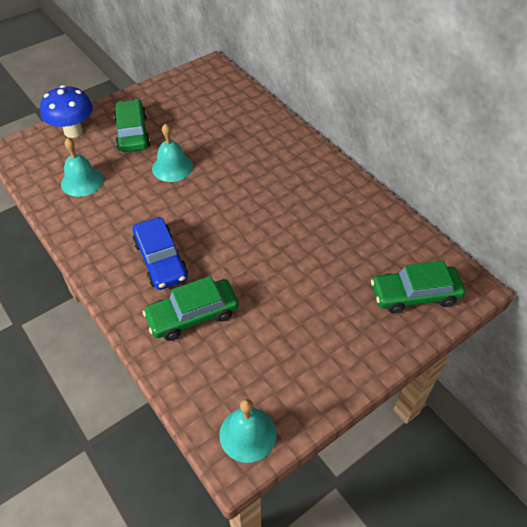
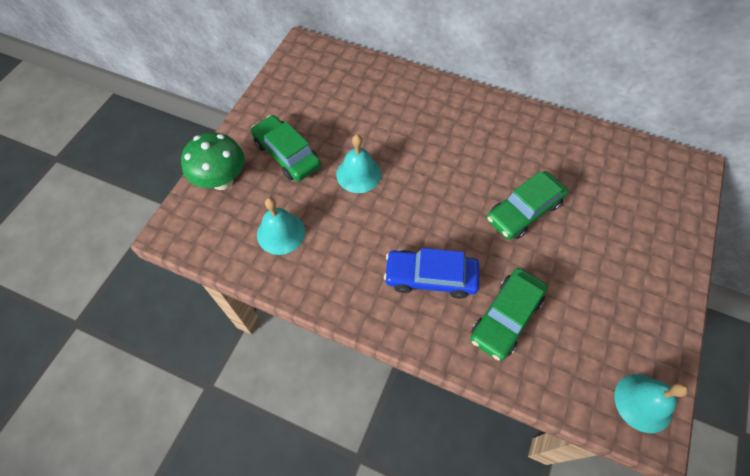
camera: 30 degrees left, 10 degrees up
(73, 131) = (222, 180): blue mushroom -> green mushroom
(161, 260) = (430, 277): blue car -> blue car turned 150 degrees clockwise
(415, 294) = (660, 197): green car -> green car (524, 211)

